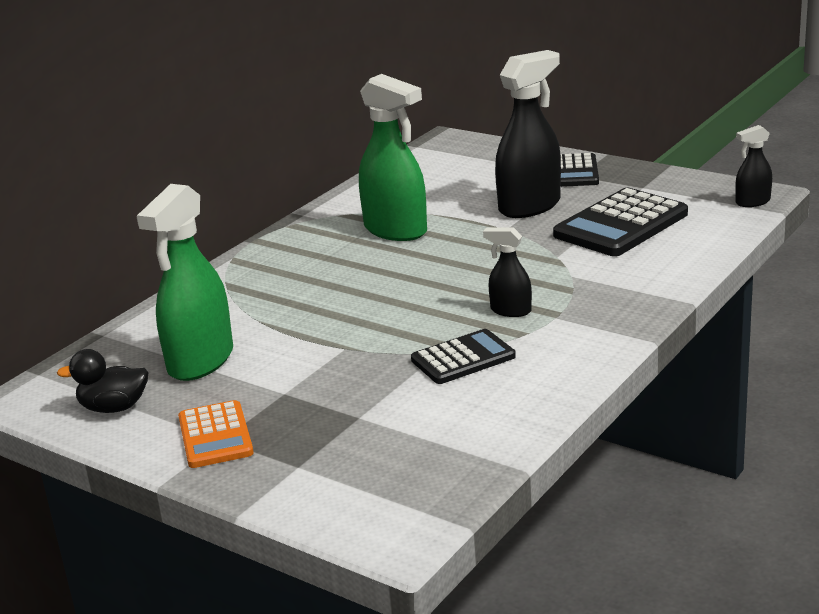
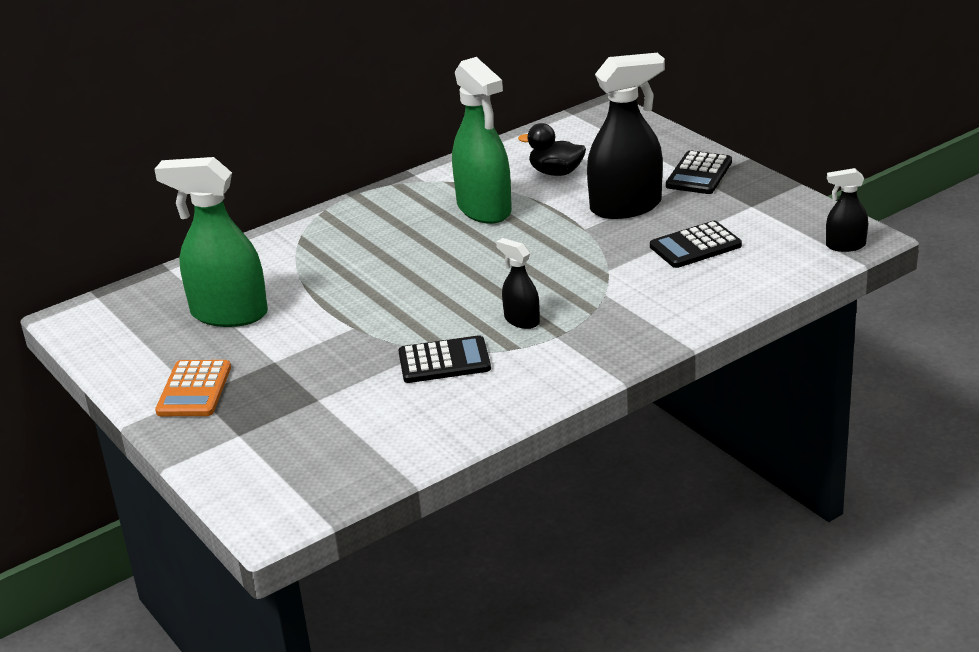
camera: 20 degrees right, 5 degrees up
(114, 408) = (134, 344): black duck -> black duck (556, 172)
(200, 361) = (228, 314): green spray bottle -> green spray bottle turned 60 degrees clockwise
(621, 225) = (695, 246): black calculator -> black calculator, size x0.62

